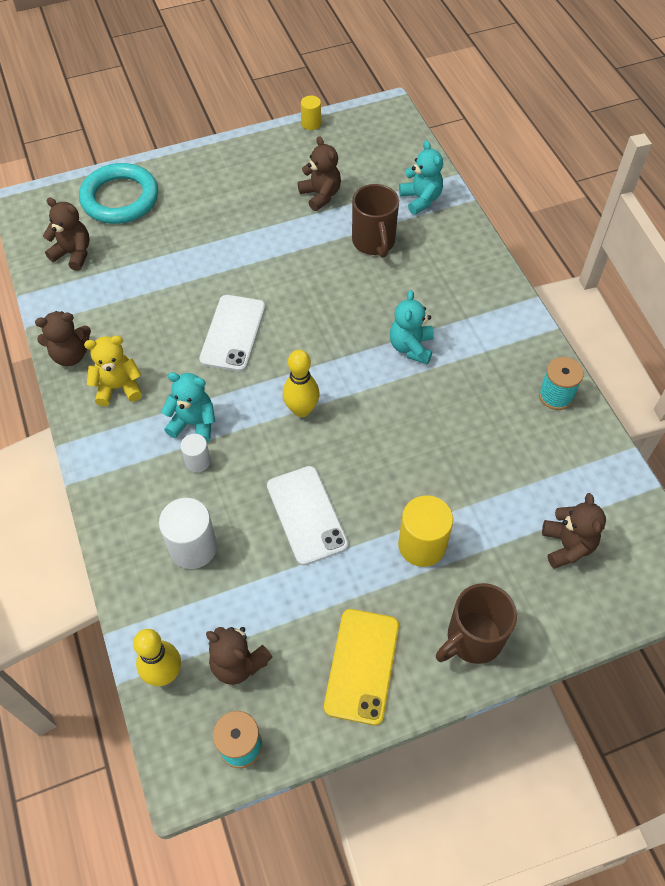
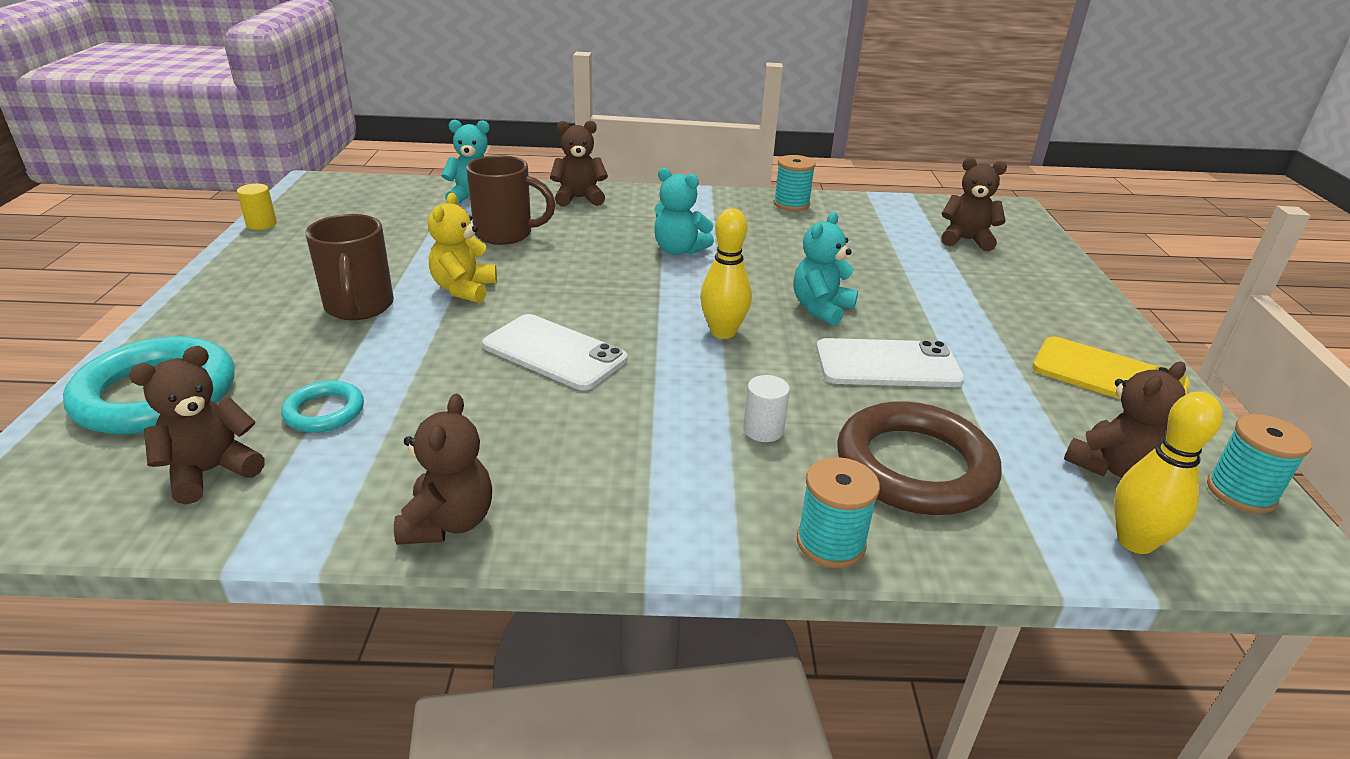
camera: 70 degrees left, 25 degrees down
(110, 516) = (830, 543): none -> turquoise spool
(118, 387) = (569, 479): yellow teddy bear -> yellow teddy bear (464, 289)
(133, 266) = (324, 411): none -> turquoise ring
(193, 423) = (692, 419): turquoise teddy bear -> turquoise teddy bear (821, 309)
(193, 547) = (914, 466): white cylinder -> brown ring
(320, 195) = (390, 245): brown teddy bear -> brown teddy bear (579, 198)
(422, 545) = (950, 305): yellow cylinder -> none
(472, 638) = (1071, 306): brown mug -> brown mug (359, 307)

